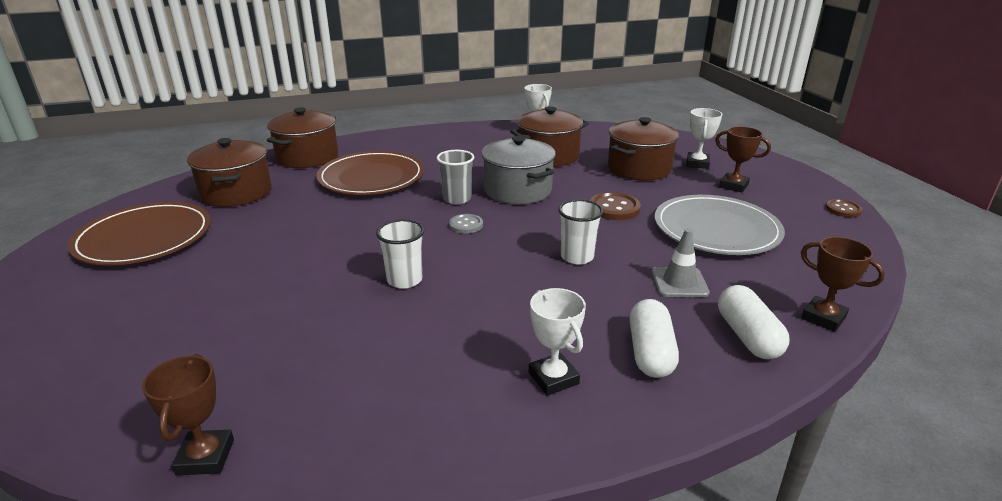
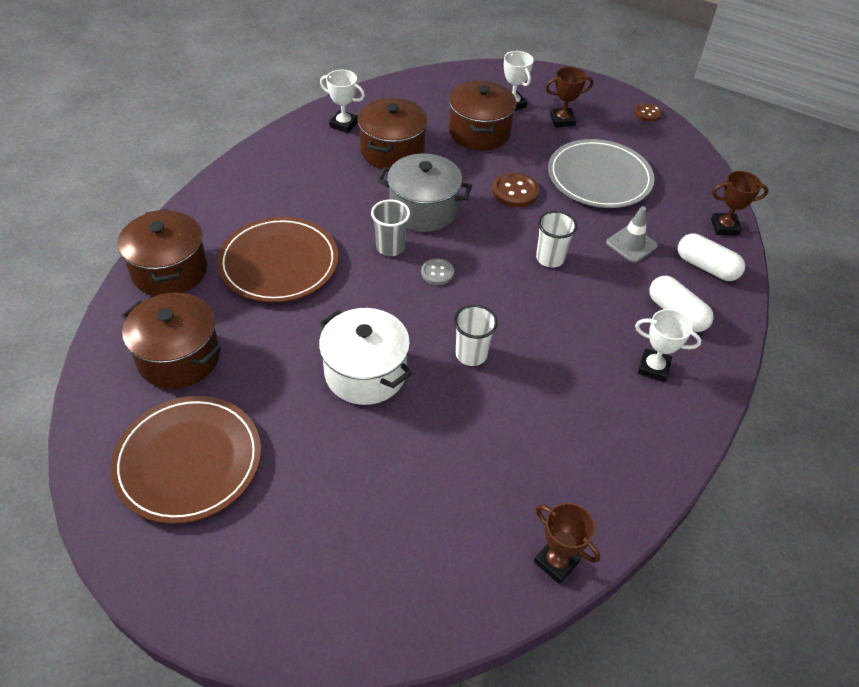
camera: 45 degrees left, 20 degrees up
(315, 251) = (365, 373): none -> white pot

